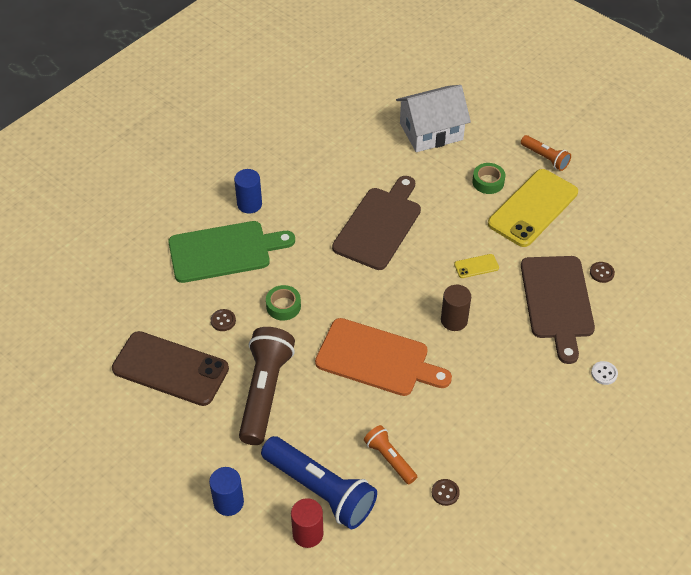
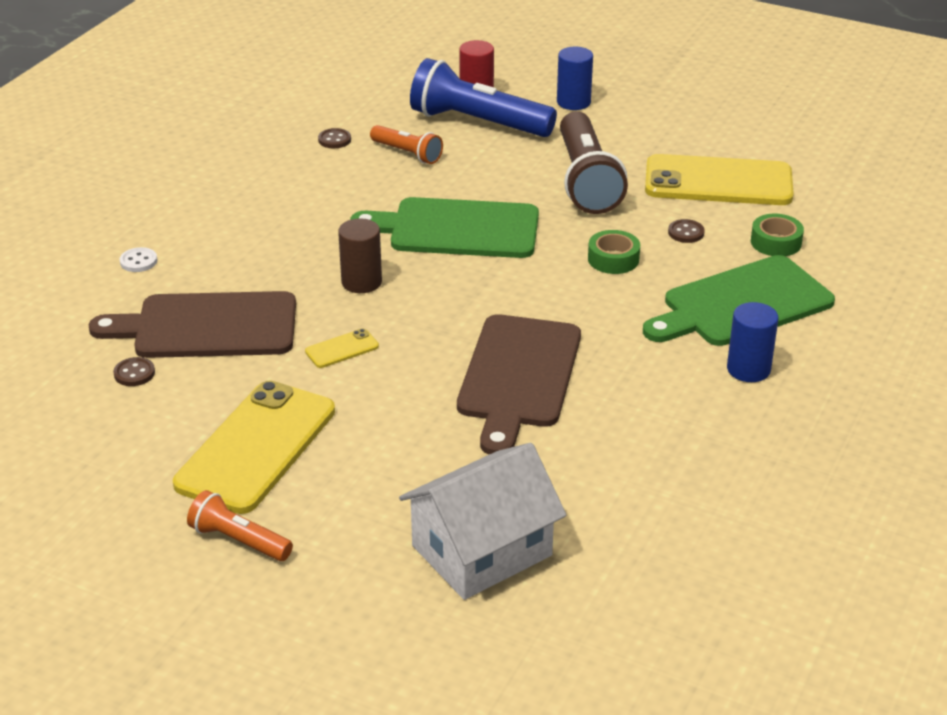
camera: 165 degrees right, 15 degrees down
(170, 368) = (718, 182): brown phone -> yellow phone
(377, 359) = (457, 229): orange cutting board -> green cutting board
(488, 182) = (346, 476): green tape -> green tape (776, 242)
(557, 302) = (207, 326): brown cutting board -> brown cutting board turned 75 degrees counterclockwise

